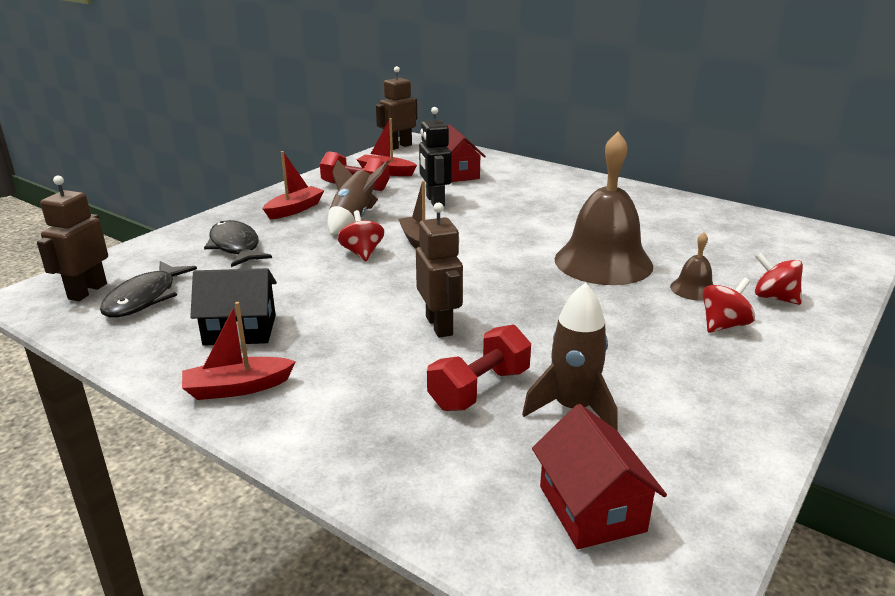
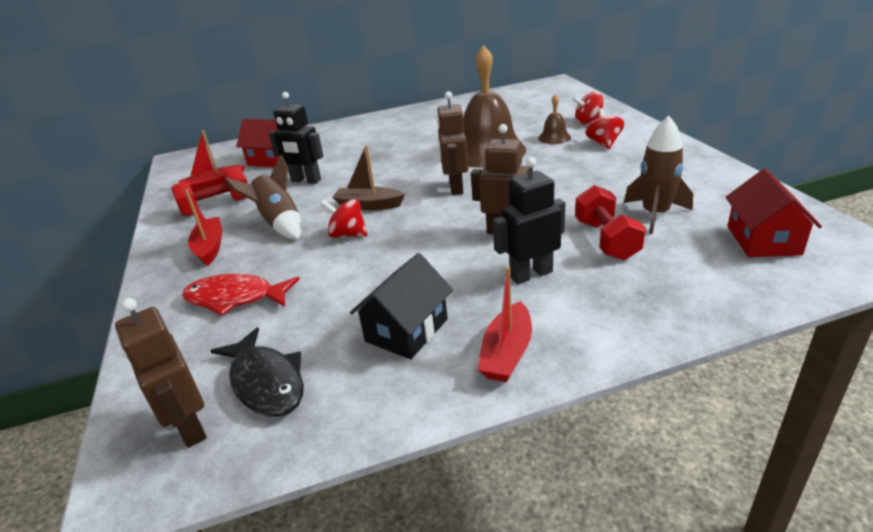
camera: 50 degrees left, 5 degrees up
(235, 246) = (235, 298): black fish -> red fish
(372, 363) = (531, 274): none -> black robot
(399, 146) = (174, 167): brown robot -> brown robot (455, 187)
(592, 508) = (763, 240): red house -> red house turned 75 degrees clockwise

